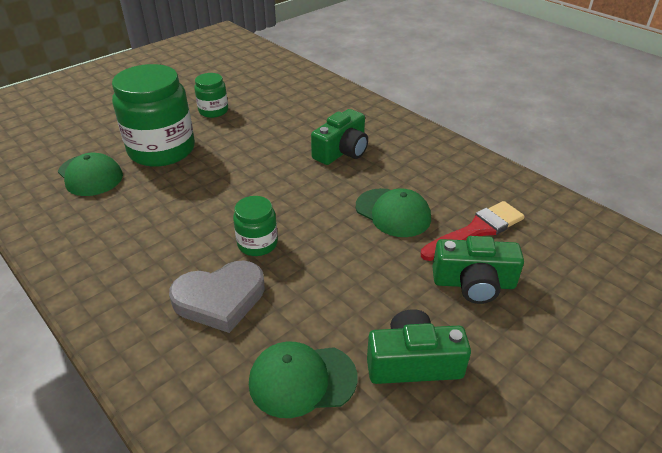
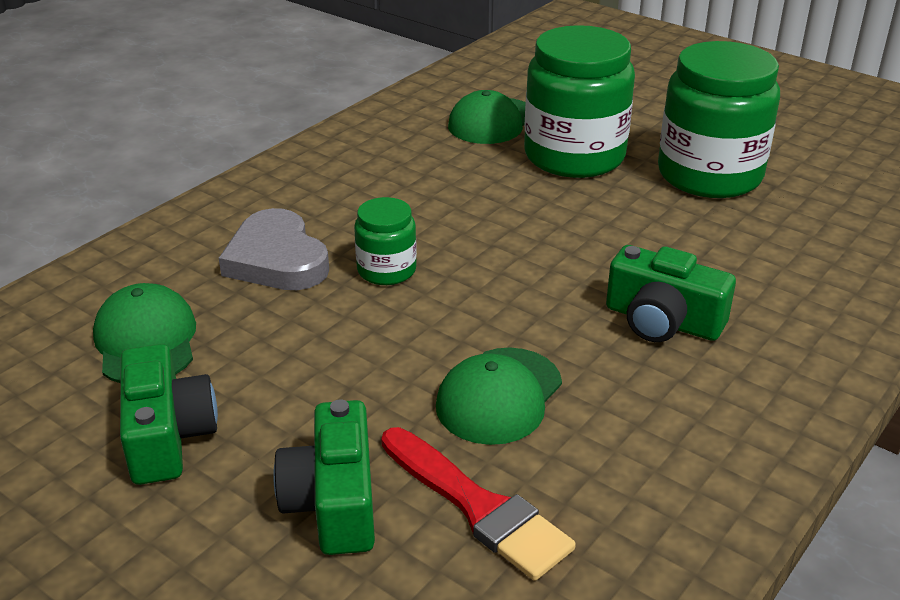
camera: 80 degrees right, 5 degrees down
(213, 111) = (709, 175): green jar -> green jar, size x2.02

